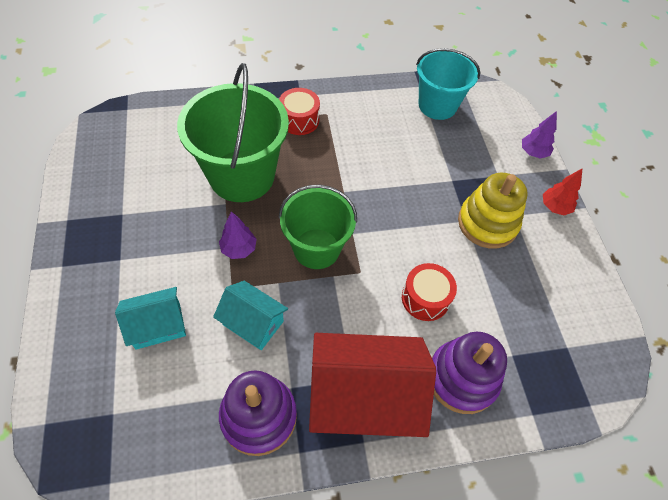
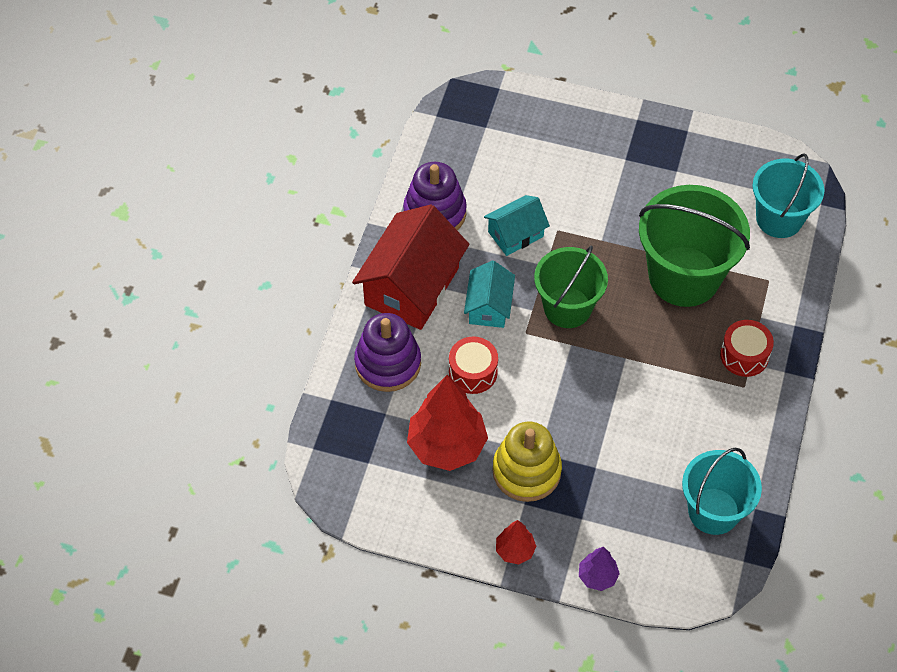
camera: 120 degrees right, 0 degrees up
(153, 130) = (779, 219): none -> turquoise bucket
(158, 325) = (546, 170): turquoise house -> turquoise house (489, 306)
(239, 249) = (595, 247): purple tree -> none
(507, 289) = (447, 446): none -> red tree

